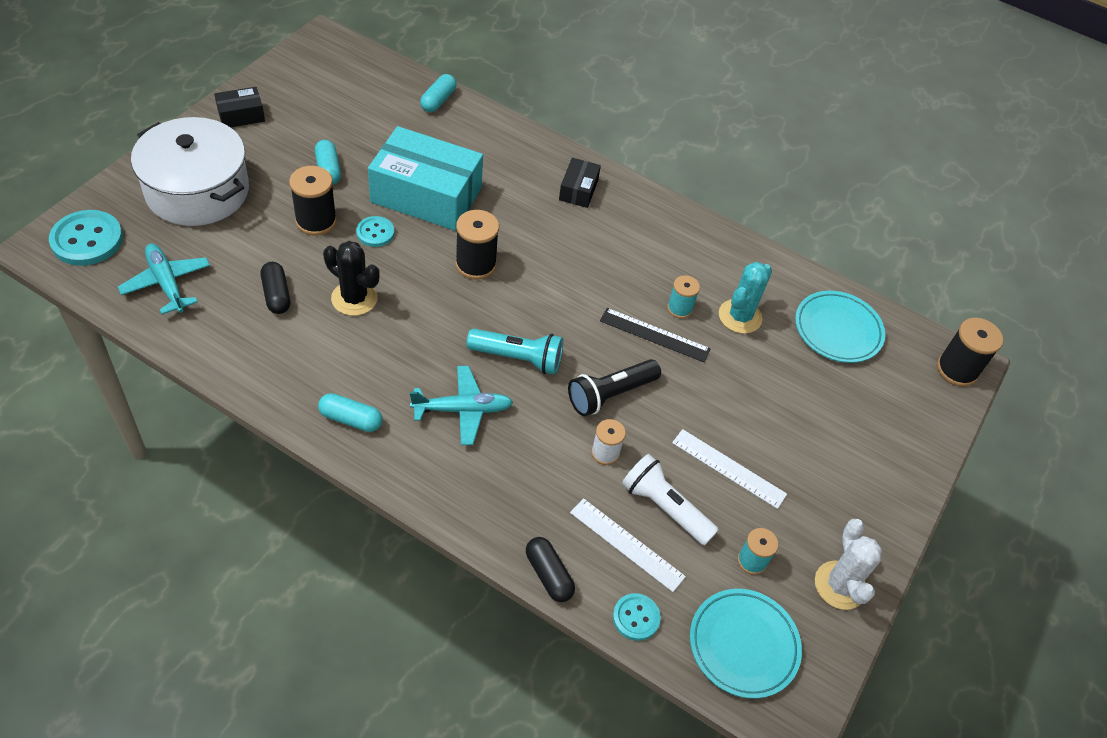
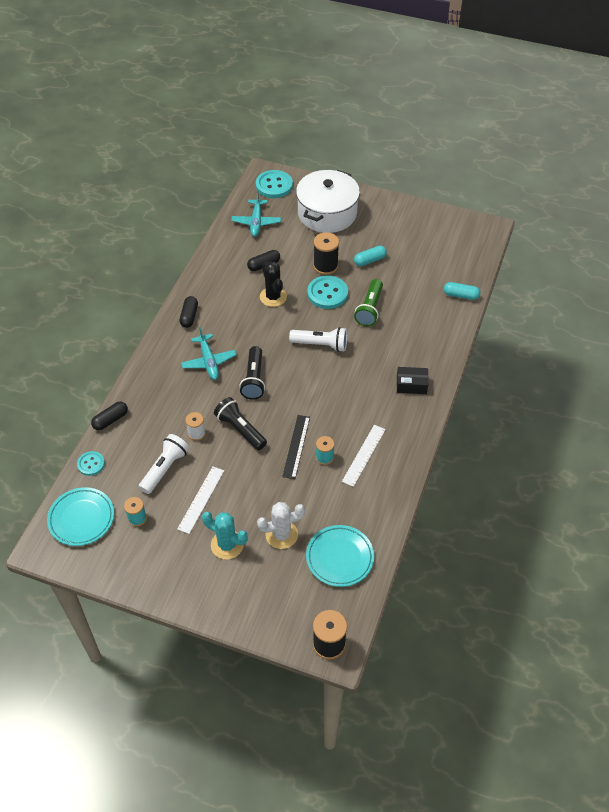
camera: 85 degrees right, 0 degrees up
(167, 283) = (256, 222): turquoise plane -> turquoise plane turned 135 degrees clockwise
(241, 115) = (396, 212): black box -> none
(351, 419) = (189, 316): turquoise capsule -> black capsule
(354, 298) = (273, 297): black cactus -> black cactus turned 45 degrees counterclockwise
(375, 233) = (327, 293): turquoise button -> turquoise button, size x1.73
(426, 195) = (369, 309): turquoise box -> green flashlight
(475, 264) = (321, 345): black spool -> white flashlight
(518, 358) = (254, 379): turquoise flashlight -> black flashlight
(626, 544) = (136, 453): white ruler -> white ruler (364, 455)
(740, 316) = (330, 494): turquoise cactus -> turquoise cactus (227, 545)
(840, 585) = (128, 568): white cactus -> white cactus (281, 534)

